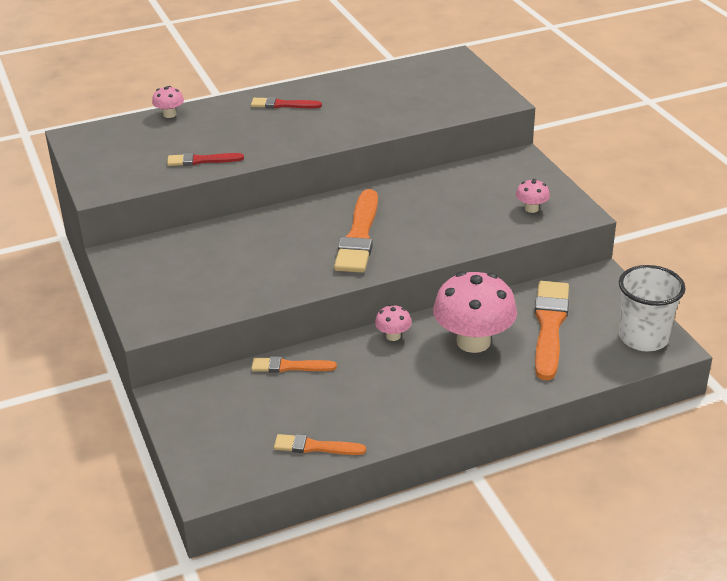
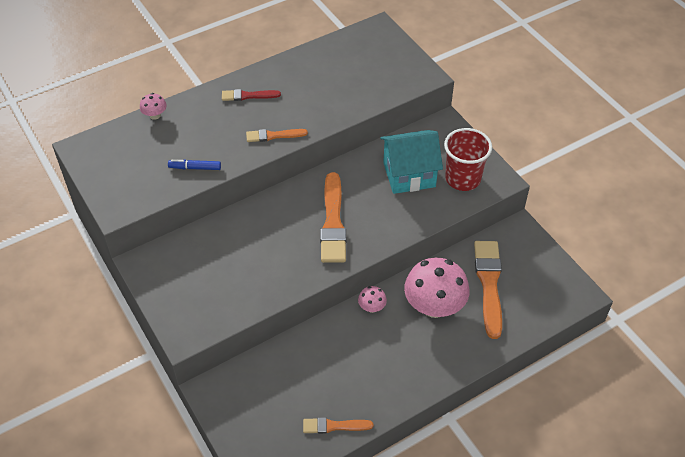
camera: 10 degrees left, 15 degrees up
(201, 160) = (195, 168): red brush -> blue marker
(289, 366) = (298, 348): orange brush -> orange brush (273, 135)
(465, 200) = (409, 175): none -> turquoise house
(531, 208) = (463, 179): pink mushroom -> red cup
(643, 338) = (560, 288): white cup -> none

